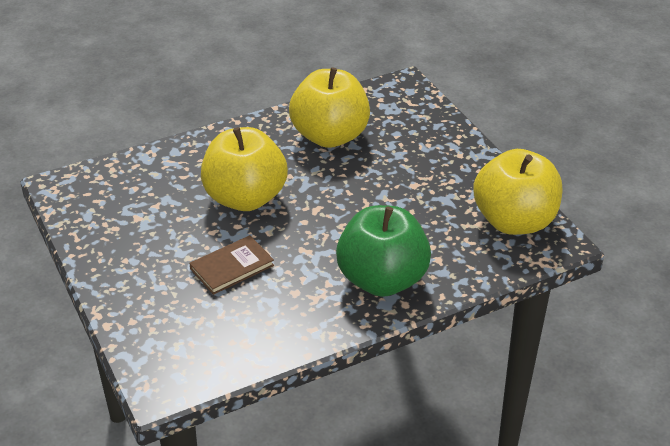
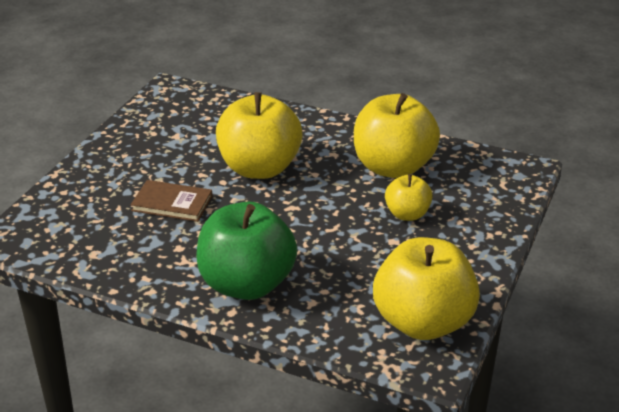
camera: 50 degrees right, 5 degrees down
(392, 162) = (407, 214): none -> yellow apple

